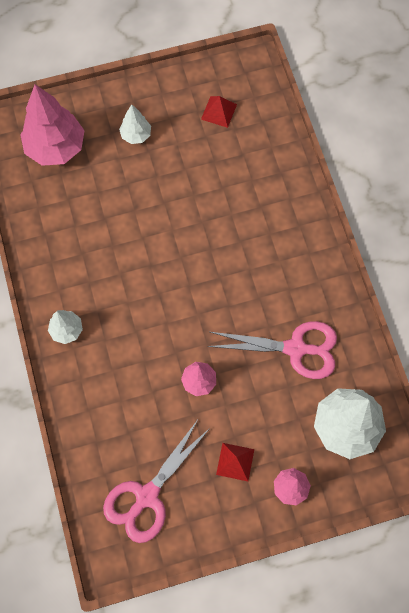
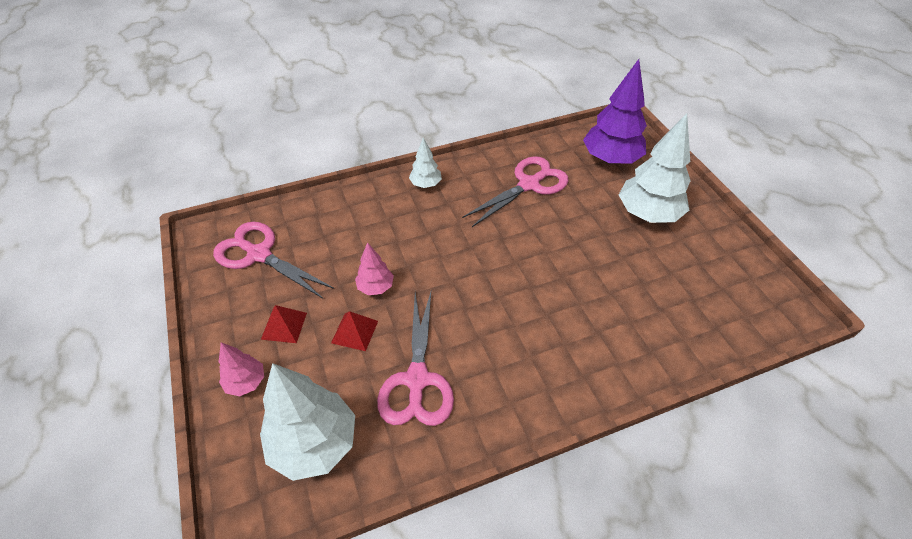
camera: 85 degrees right, 20 degrees down
(55, 148) = (610, 159): pink tree -> purple tree
(82, 230) = (529, 185): none -> pink scissors
(136, 135) = (647, 214): white tree -> white tree, size x1.96
(219, 111) = (709, 282): red pyramid -> red pyramid (355, 331)

